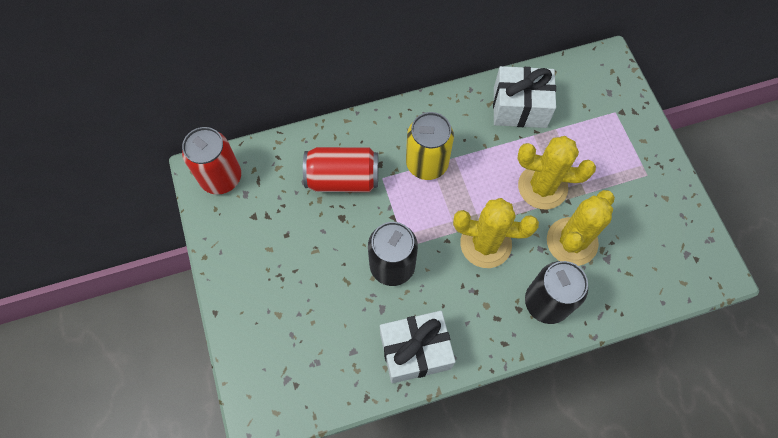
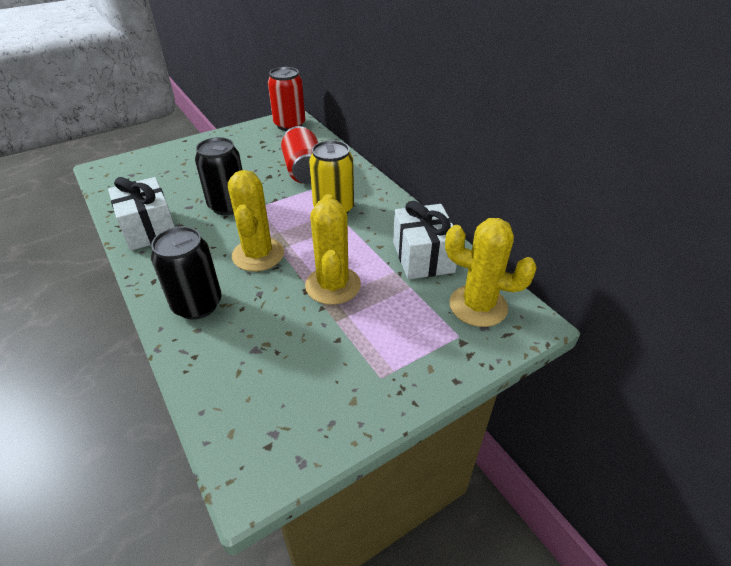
camera: 75 degrees right, 25 degrees down
(572, 241) = (271, 316): yellow cactus -> yellow cactus (478, 306)

